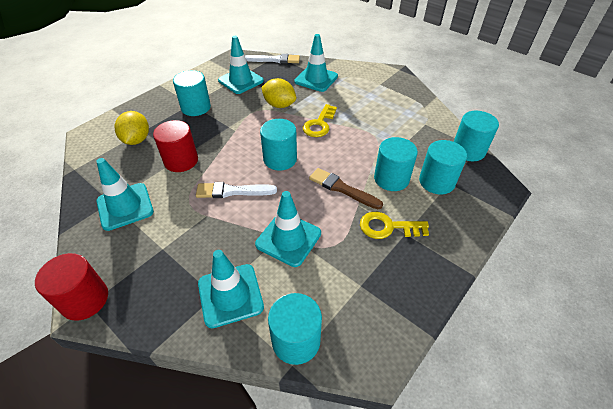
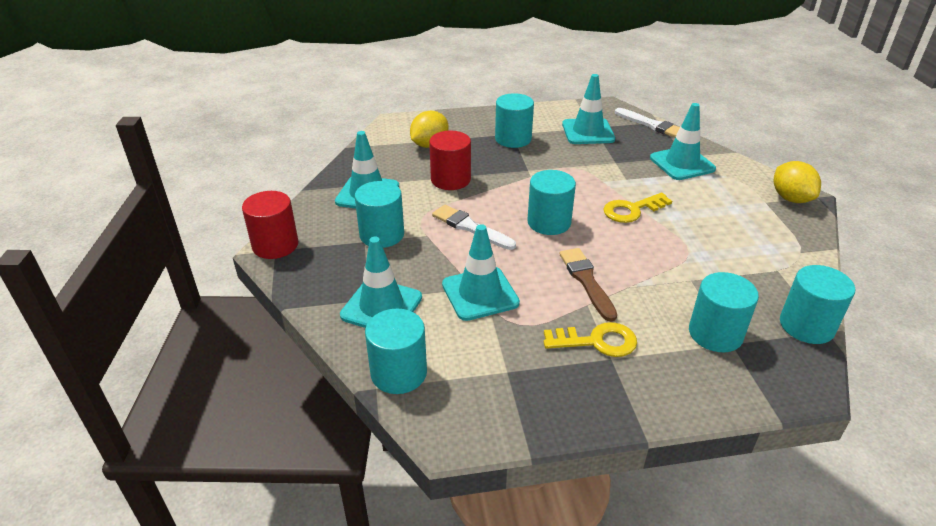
camera: 40 degrees right, 10 degrees down
(279, 105) = (605, 172): yellow lemon -> yellow lemon (790, 198)
(387, 227) = (597, 341): yellow key -> yellow key turned 135 degrees clockwise
(391, 178) = (658, 301): turquoise cylinder -> turquoise cylinder (382, 235)

